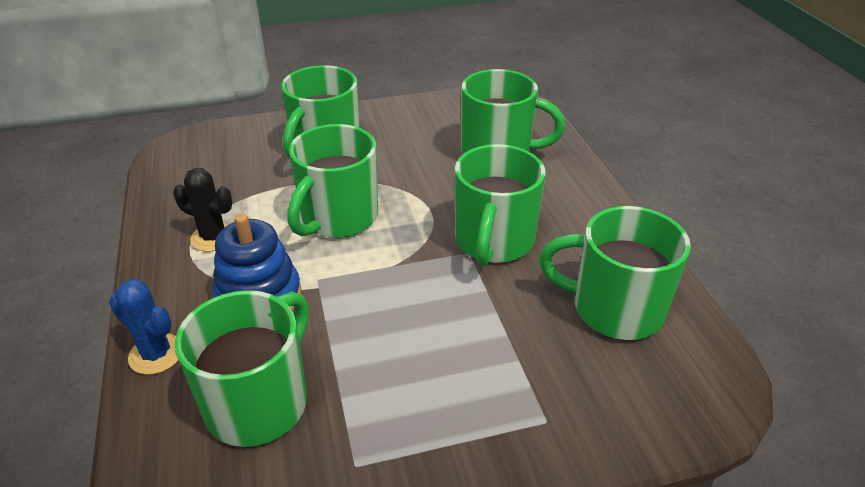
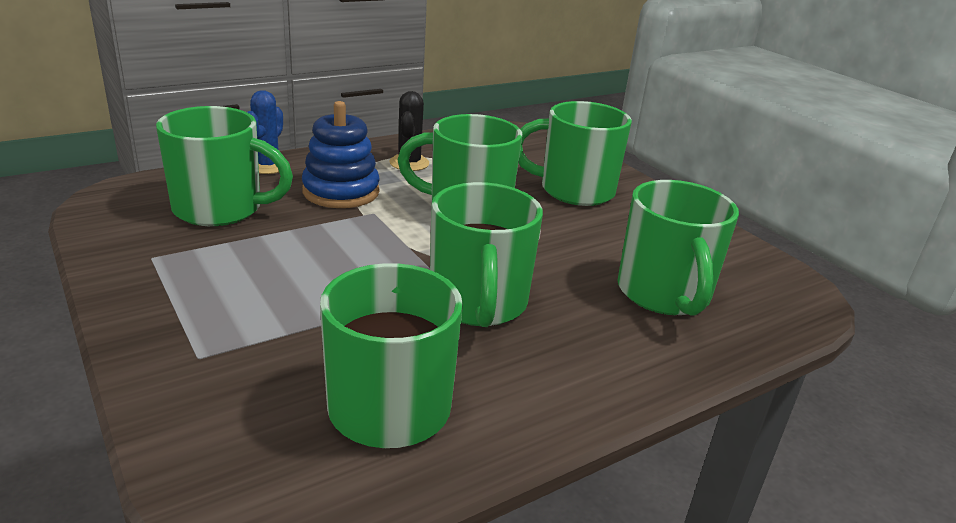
camera: 70 degrees right, 10 degrees down
(493, 242) = (478, 303): green mug -> green mug turned 90 degrees counterclockwise

